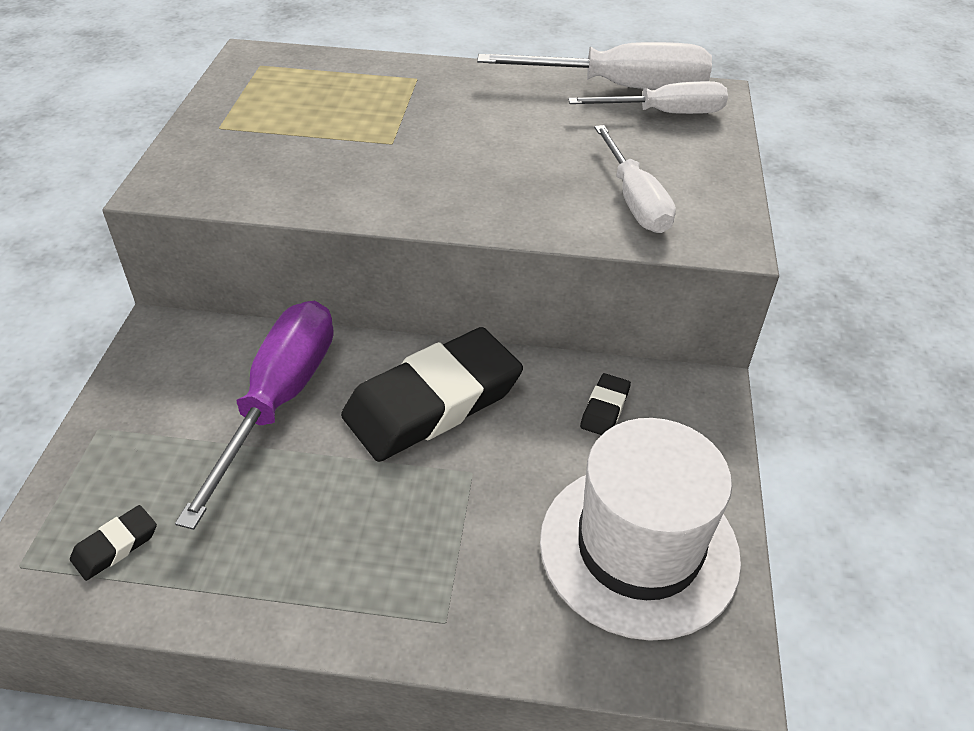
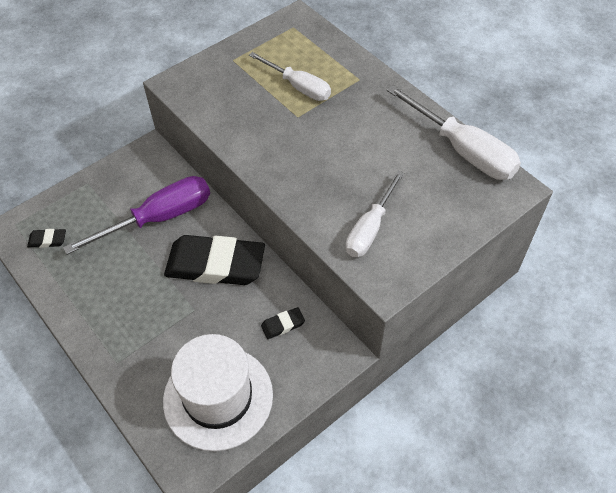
camera: 45 degrees right, 10 degrees up
(665, 113) = (464, 184): white screwdriver -> white screwdriver (298, 87)

